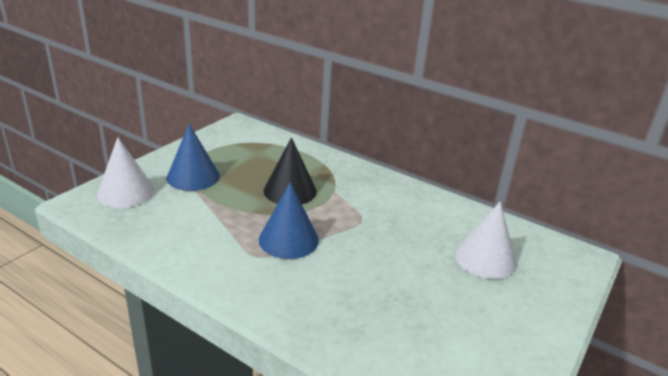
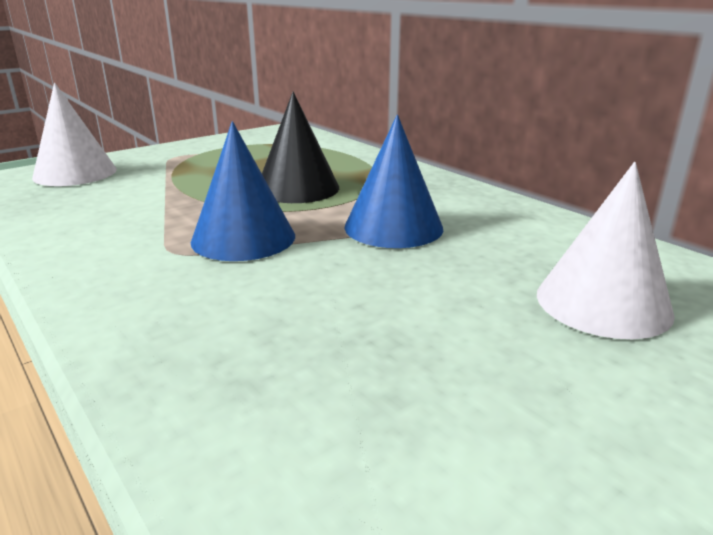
camera: 20 degrees right, 5 degrees down
(193, 176) = (177, 166): blue cone -> blue cone (393, 227)

